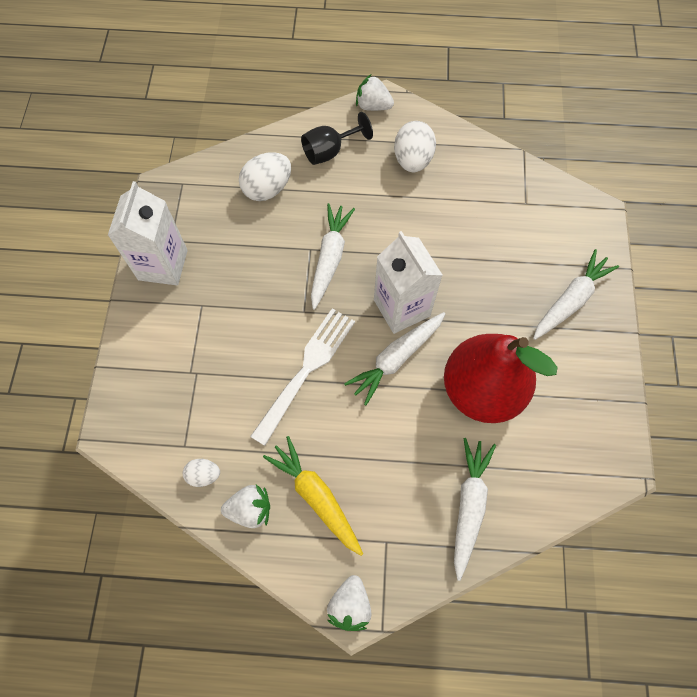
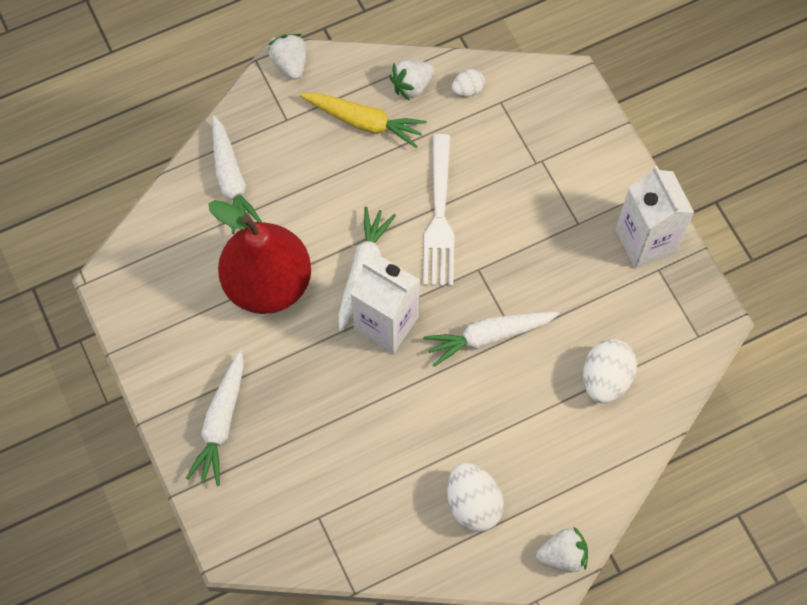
camera: 150 degrees right, 0 degrees up
(329, 151) = (571, 463): black goblet -> none
(330, 258) = (488, 336): white carrot -> white carrot turned 90 degrees clockwise

